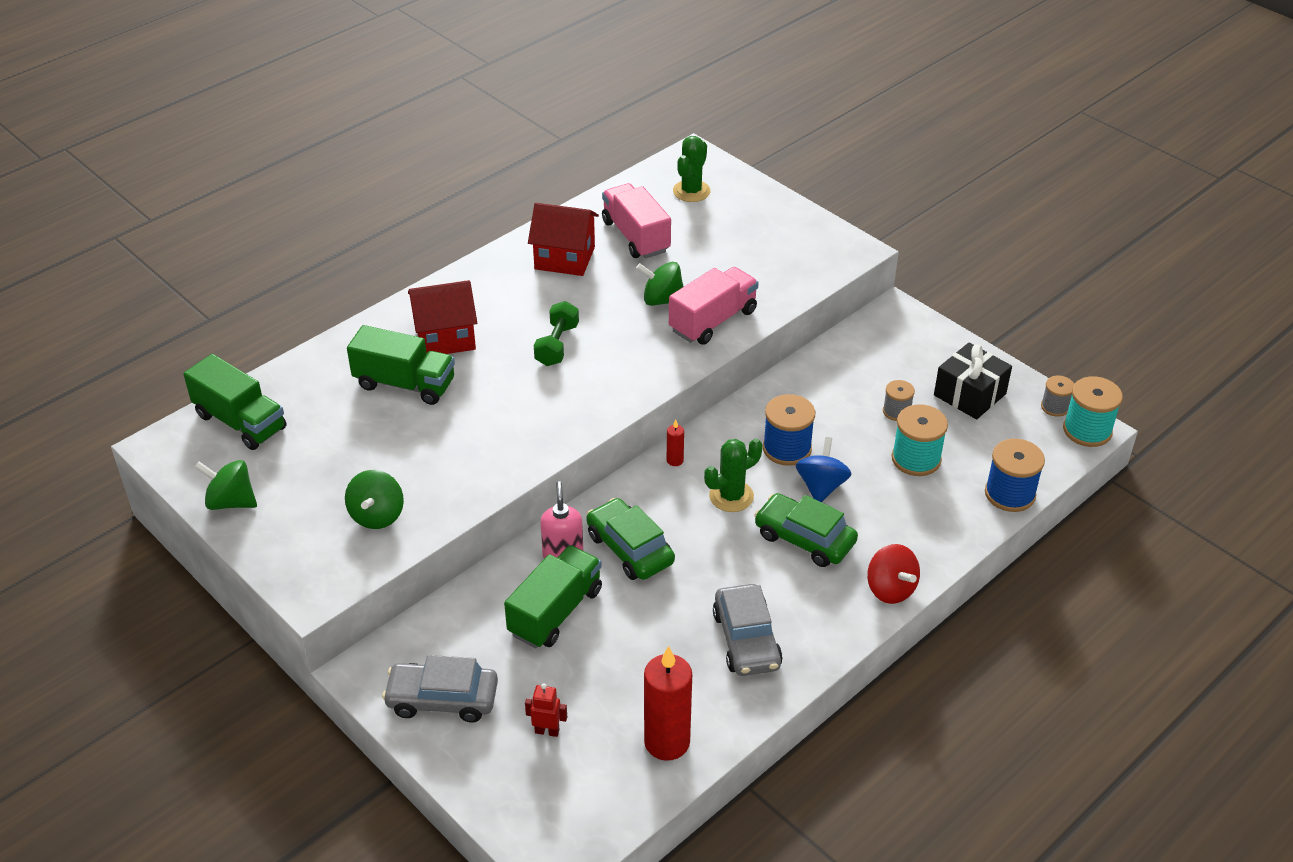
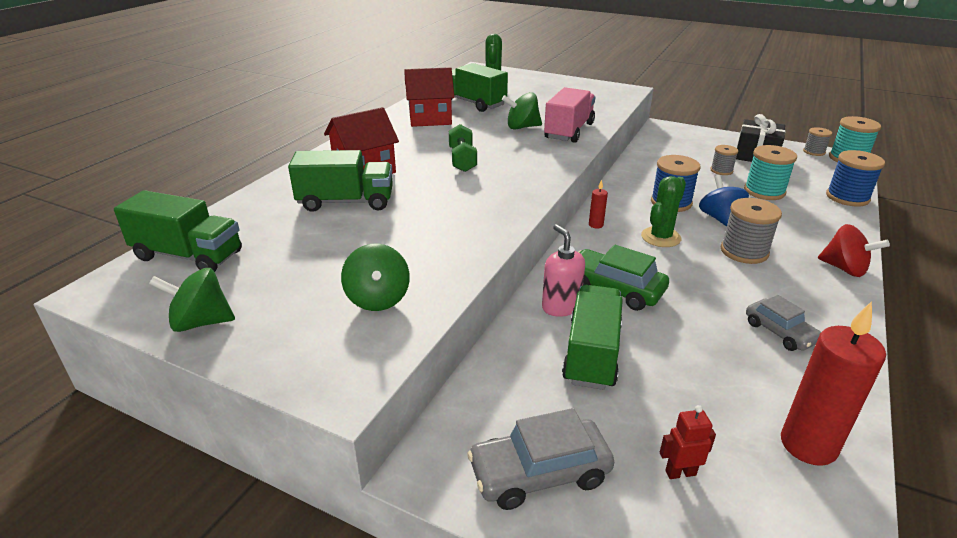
camera: 20 degrees left, 10 degrees down
(636, 236) = (473, 103): pink truck -> green truck
(746, 640) = (780, 332): grey car -> grey car, size x0.67
(804, 539) = (744, 251): green car -> grey spool

